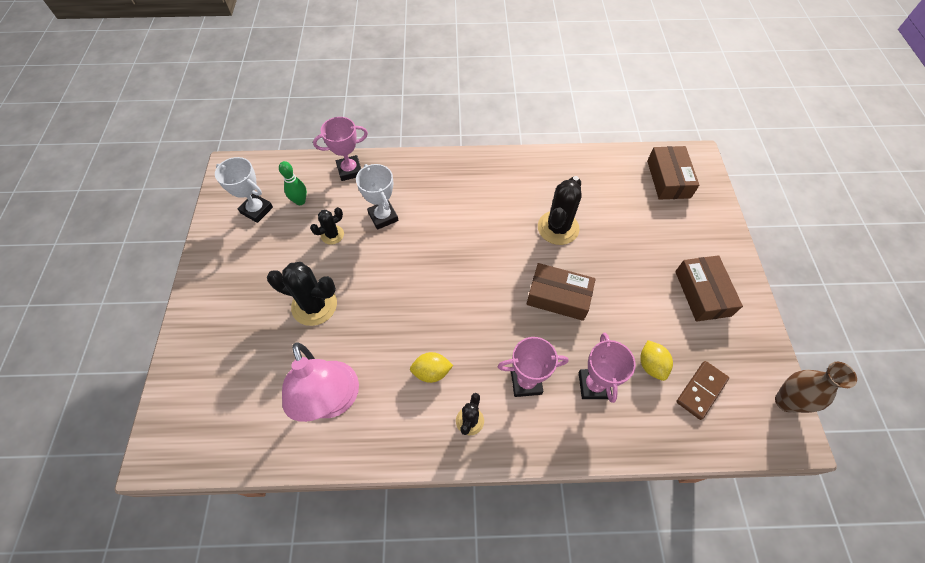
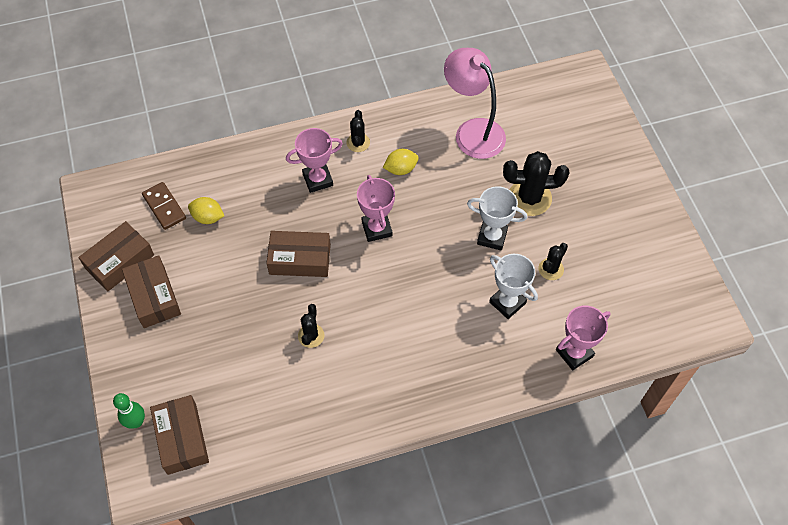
camera: 165 degrees right, 0 degrees up
(256, 210) = (647, 277): white trophy -> white trophy (492, 237)
(300, 201) = (607, 299): green bowling pin -> green bowling pin (136, 422)
(558, 228) = (311, 336): black cactus -> black cactus, size x0.56
(593, 385) = (259, 190): pink trophy -> pink trophy (376, 228)
(651, 365) = (208, 217): yellow lemon -> yellow lemon turned 45 degrees counterclockwise
(701, 390) = (164, 207): brown domino -> brown domino turned 60 degrees counterclockwise
(742, 337) = (119, 261): none -> brown box
(785, 401) = (90, 215): brown vase -> none

